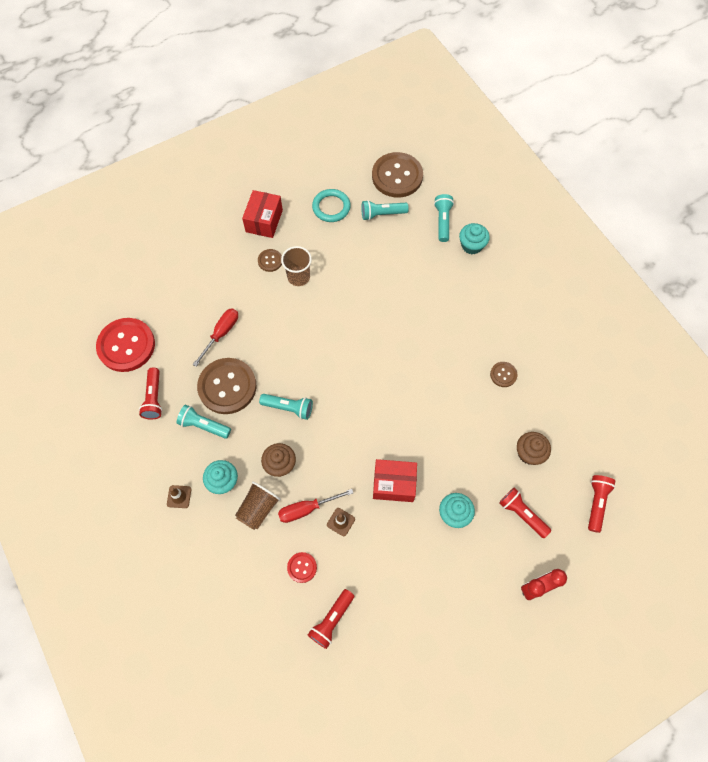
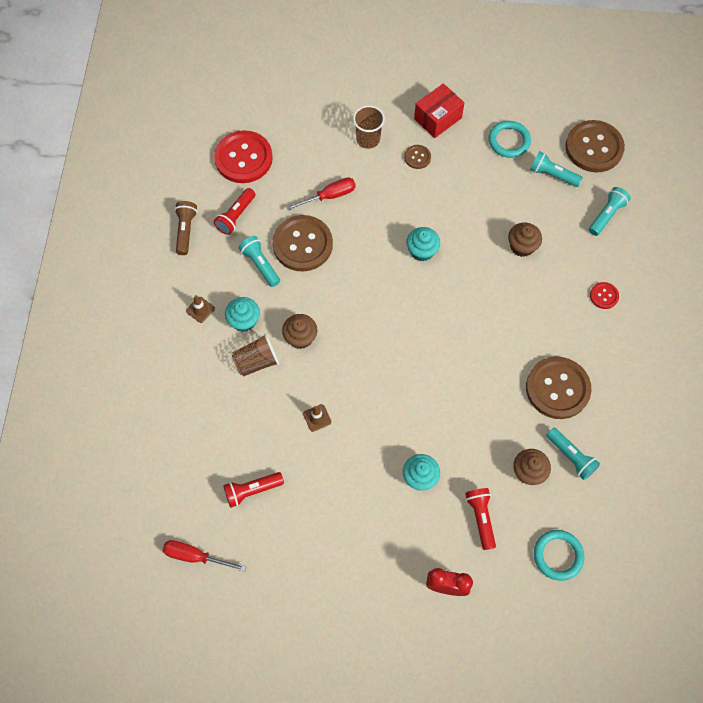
camera: 35 degrees right, 0 degrees up
(118, 437) = (186, 230): none -> brown flashlight
(289, 408) = (342, 295): turquoise flashlight -> turquoise flashlight (571, 457)
(298, 277) = (432, 187): brown cup -> brown cup (368, 139)
(302, 567) = (258, 432): red button -> red button (604, 296)
(307, 509) = (296, 388): red screwdriver -> red screwdriver (195, 556)
(394, 484) = (385, 417): red box -> none
(399, 282) = (522, 246): none -> brown cupcake
(471, 245) = (618, 254): turquoise cupcake -> turquoise cupcake (422, 251)
(503, 375) = (557, 388): brown button -> brown button, size x2.17
(596, 503) = (558, 555): red flashlight -> turquoise ring

